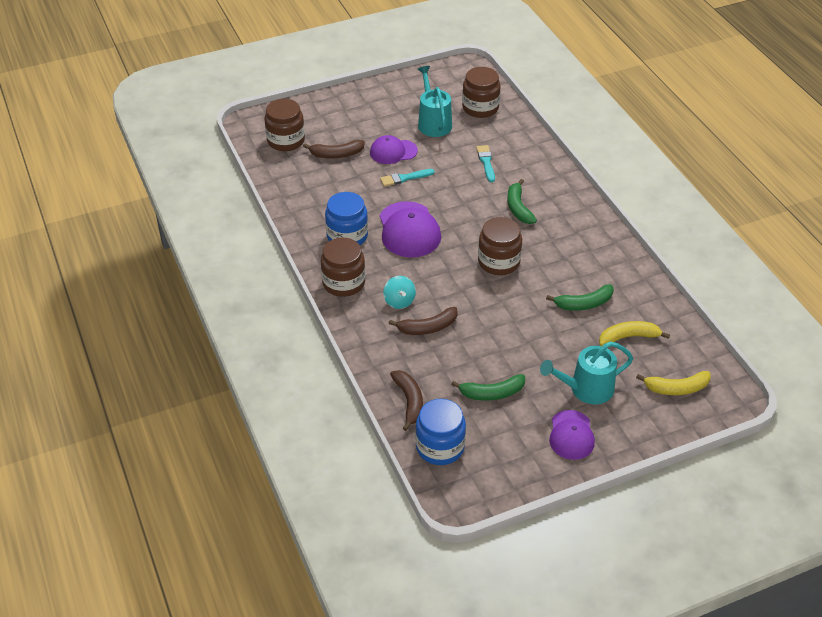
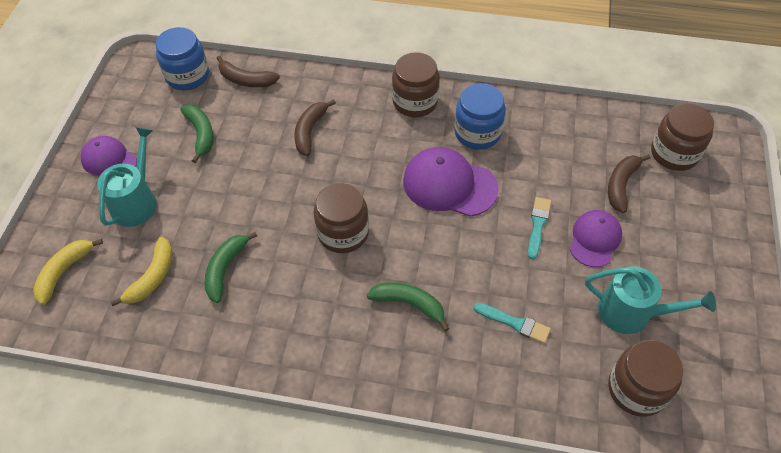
camera: 125 degrees right, 10 degrees up
(399, 301) = (358, 128): turquoise spinning top -> none
(492, 393) = (201, 134): green banana -> green banana turned 135 degrees clockwise

